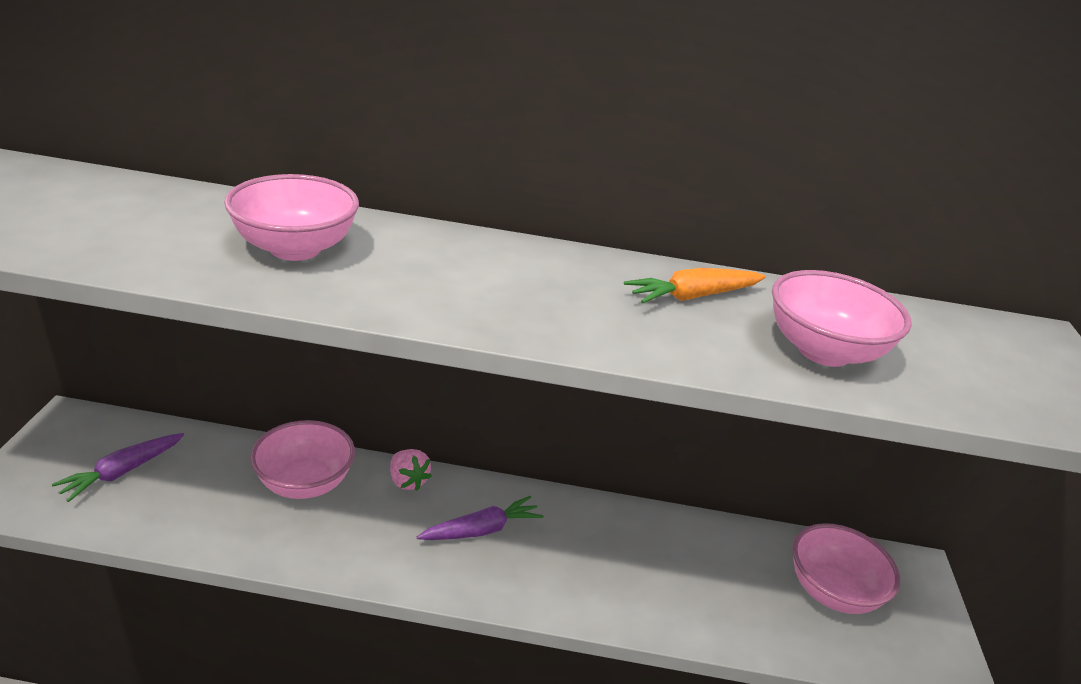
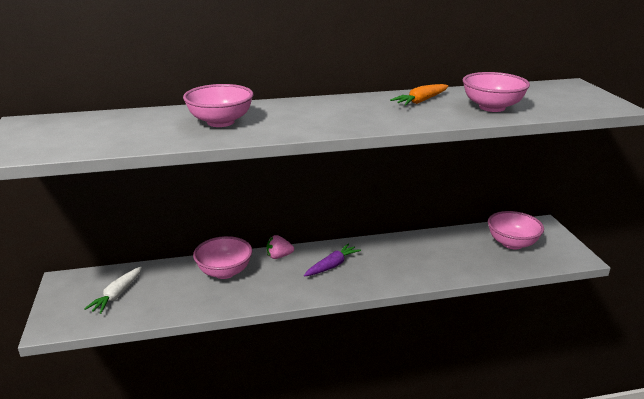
camera: 15 degrees left, 5 degrees down
(122, 472) = (117, 295): purple carrot -> white carrot
(407, 481) = (279, 256): pink strawberry -> pink strawberry turned 135 degrees clockwise

